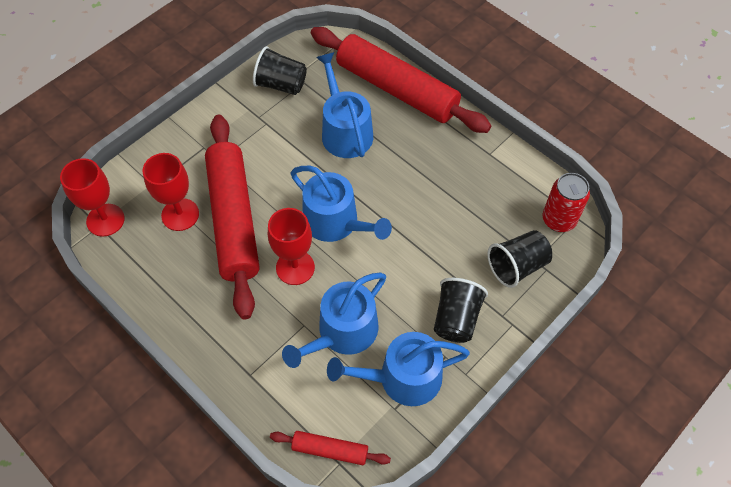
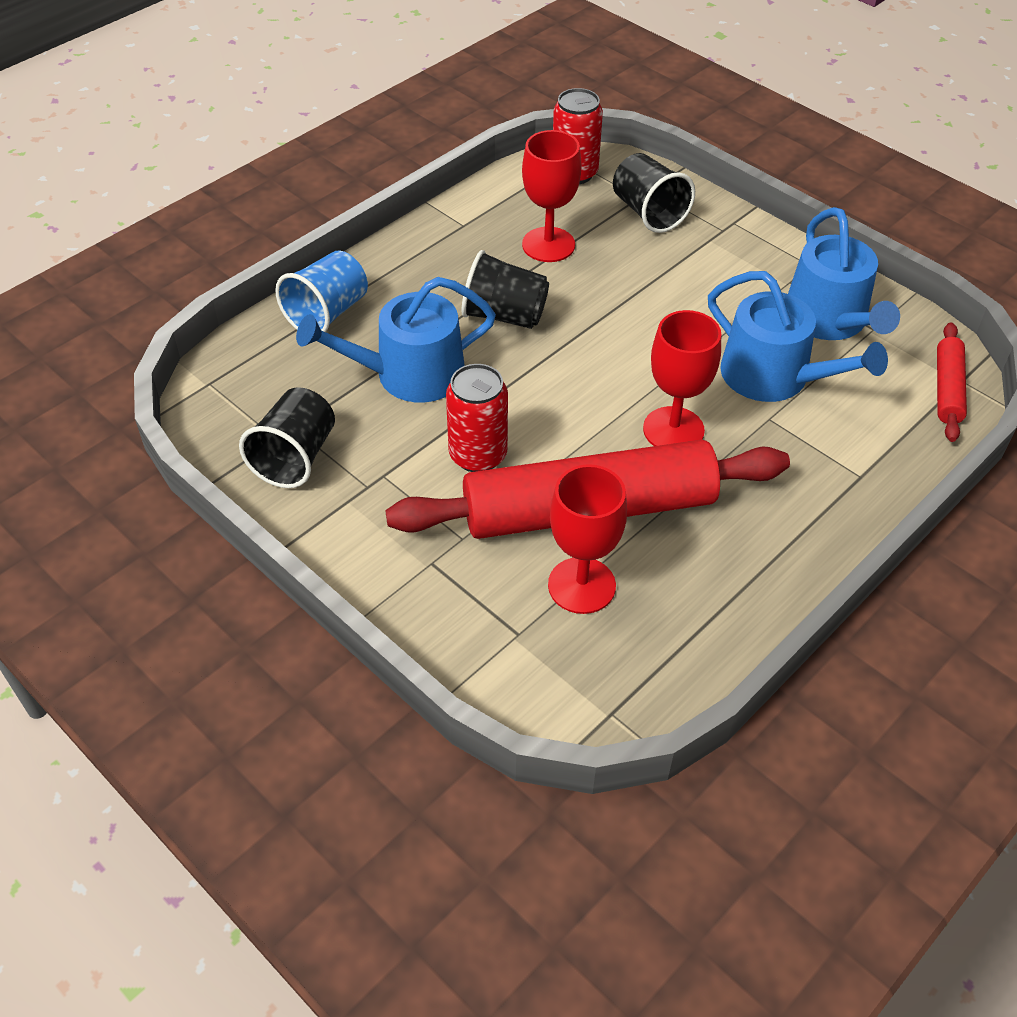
camera: 90 degrees left, 10 degrees down
(105, 220) = (598, 703): red goblet -> red goblet (548, 245)
(278, 166) = (478, 455): none -> red can
(336, 222) = (589, 384): blue watering can -> none
(397, 89) = (327, 313): red rolling pin -> blue cup
(456, 319) = (734, 269): black cup -> black cup (504, 315)

